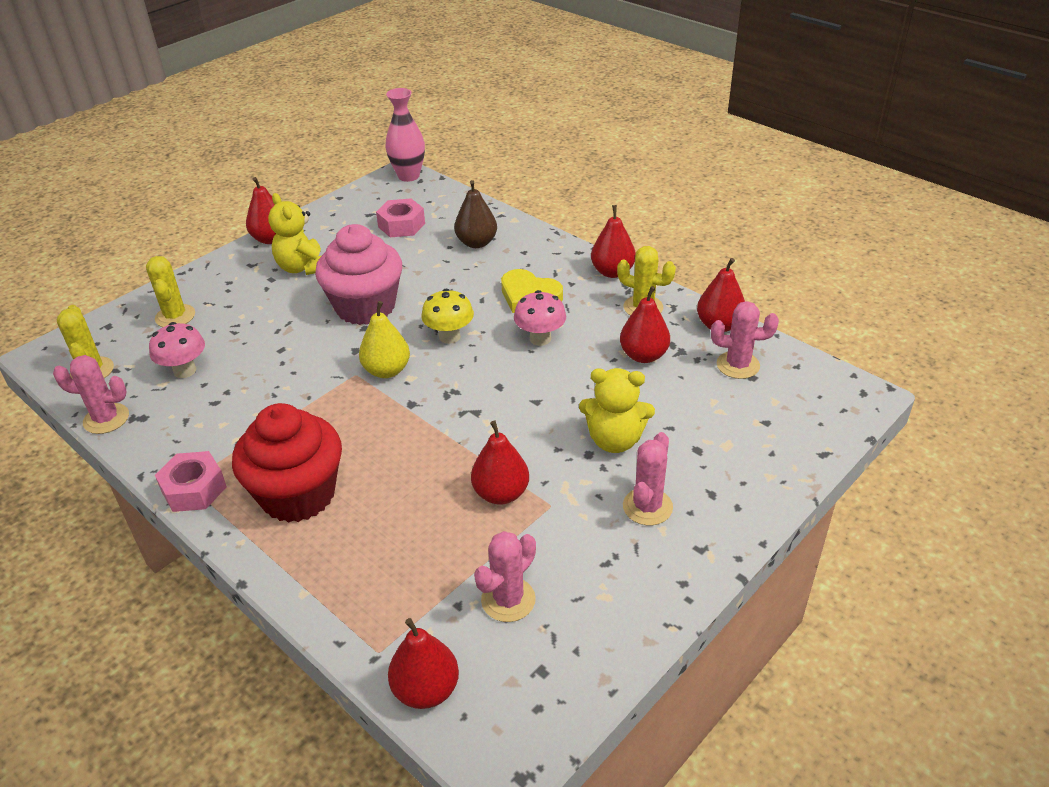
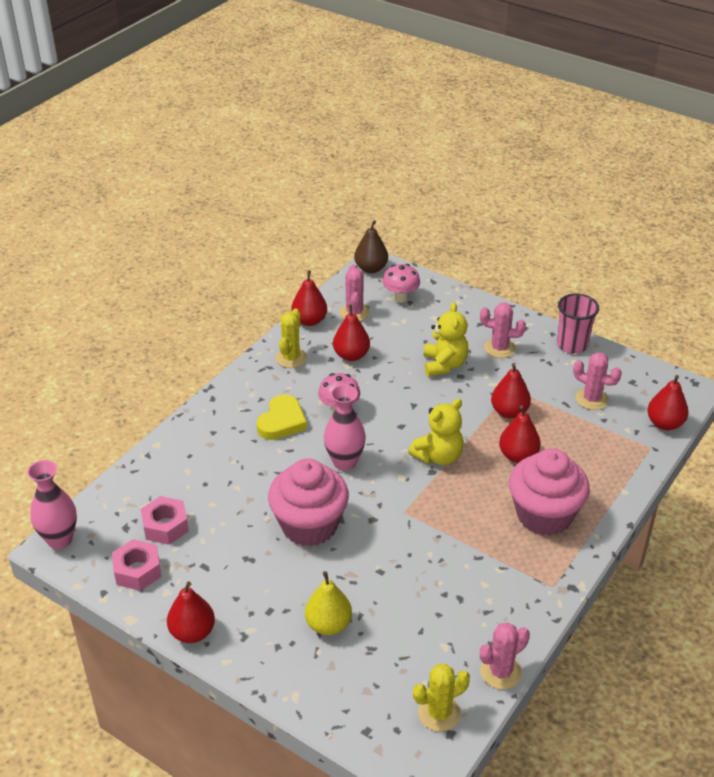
camera: 100 degrees left, 0 degrees up
(106, 419) = (500, 672): pink cactus -> pink cactus turned 60 degrees clockwise
(175, 316) = (342, 673): yellow cactus -> none
(185, 370) = (423, 635): pink mushroom -> pink mushroom (400, 298)
(194, 489) = (559, 579): pink nut -> pink nut (137, 571)
(298, 495) = (544, 515): red cupcake -> pink cupcake
(303, 267) = (247, 589): yellow teddy bear -> yellow teddy bear (438, 456)
(387, 370) = (395, 493): yellow pear -> yellow pear (328, 624)
(449, 336) = (344, 462): yellow mushroom -> pink vase
(476, 243) = (199, 465): brown pear -> brown pear (371, 268)
(612, 272) = (243, 376): red pear -> red pear (518, 456)
(649, 604) = (572, 345): none -> pink cup

